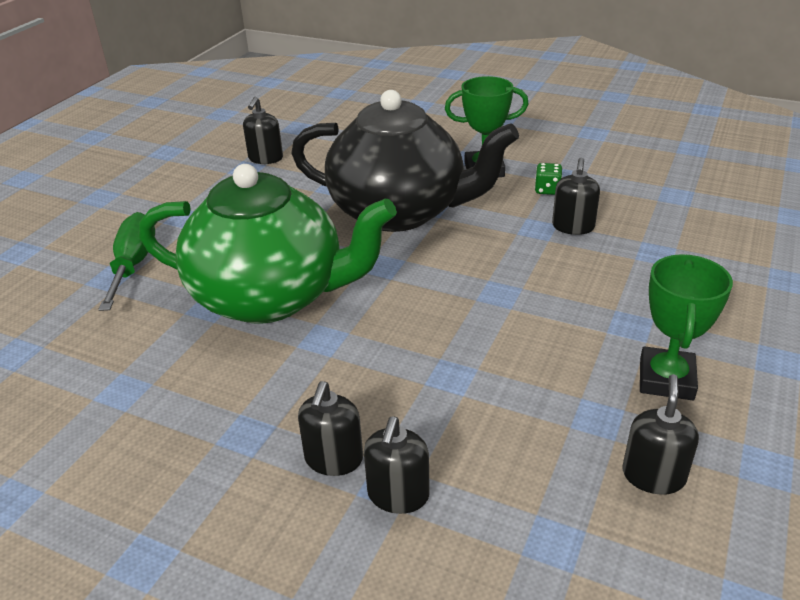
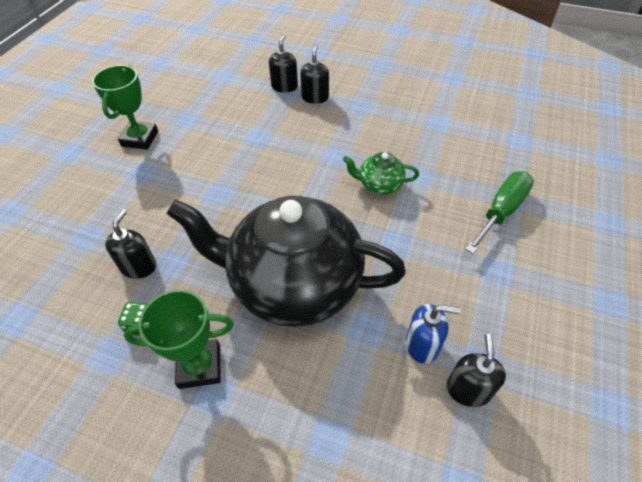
camera: 175 degrees right, 15 degrees up
(134, 264) = (501, 211): green screwdriver -> green screwdriver turned 135 degrees counterclockwise
(271, 297) = (379, 184): green teapot -> green teapot, size x0.41
(289, 177) = (422, 345): none -> blue soap dispenser
(653, 475) = (172, 97): black soap dispenser -> none

